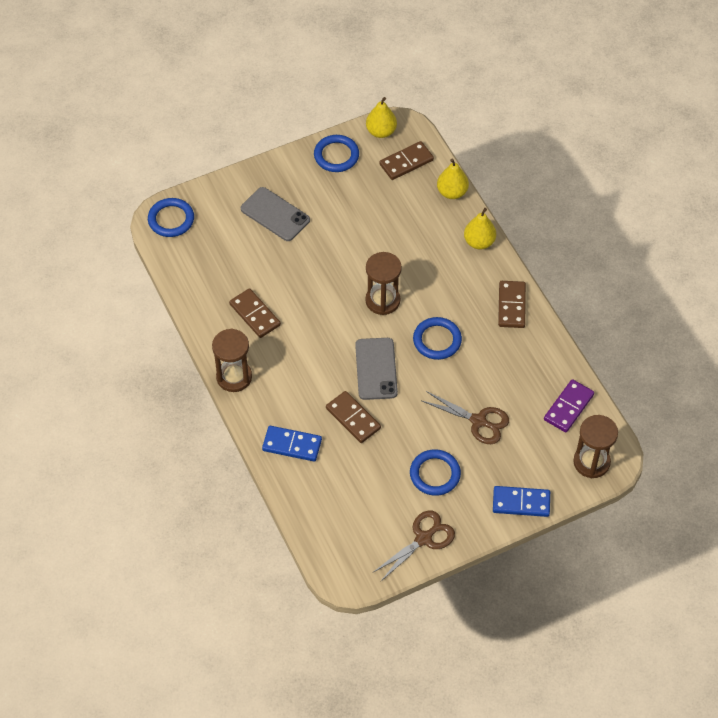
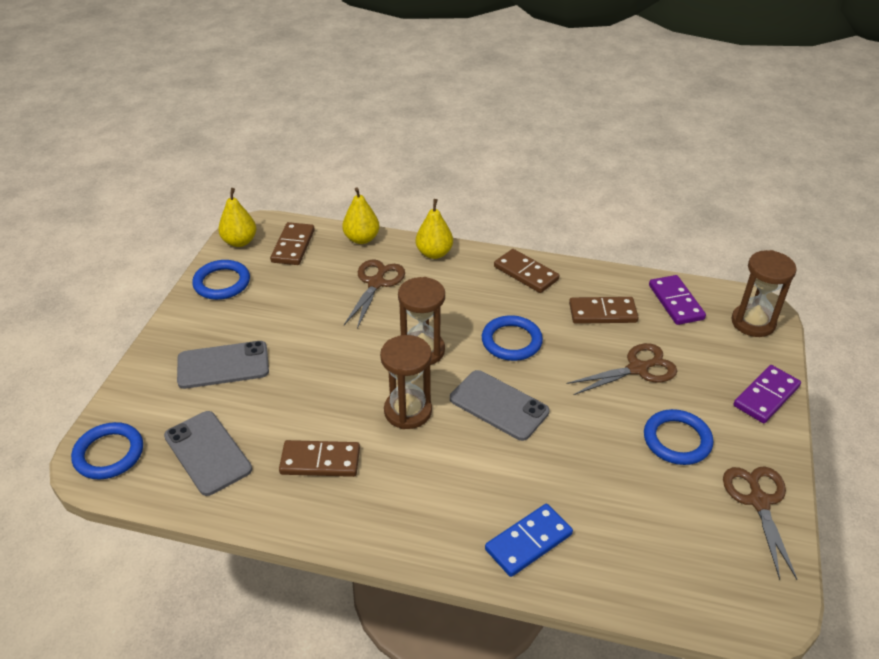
camera: 50 degrees left, 15 degrees down
(212, 261) = (207, 453): none -> grey phone
(234, 377) = (379, 536): brown hourglass -> brown hourglass (408, 411)
(353, 418) = (543, 462): brown domino -> brown domino (602, 313)
(417, 233) = (376, 283): none -> brown scissors
(521, 502) = (766, 396): blue domino -> purple domino

